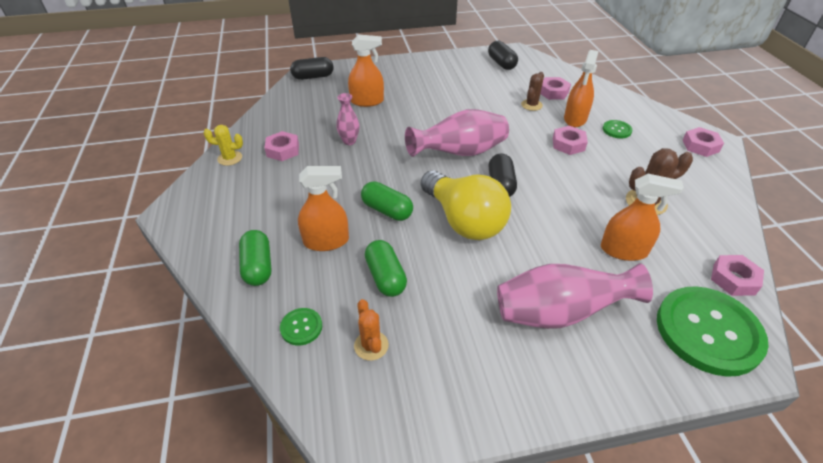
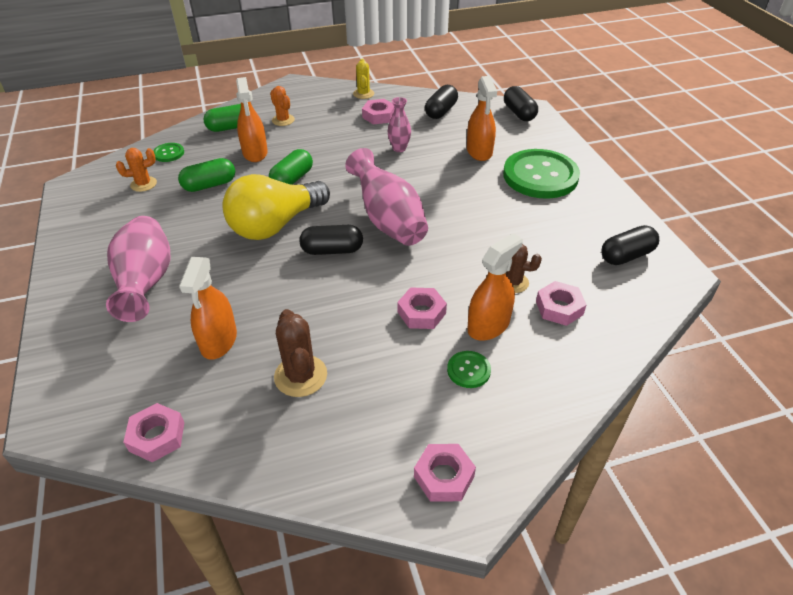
camera: 85 degrees right, 0 degrees up
(260, 220) = (283, 120): none -> orange cactus
(291, 114) = (441, 111): none -> black capsule
(575, 119) = (488, 326): orange spray bottle -> orange spray bottle turned 120 degrees clockwise
(708, 331) = (94, 391): green button -> green button (540, 176)

